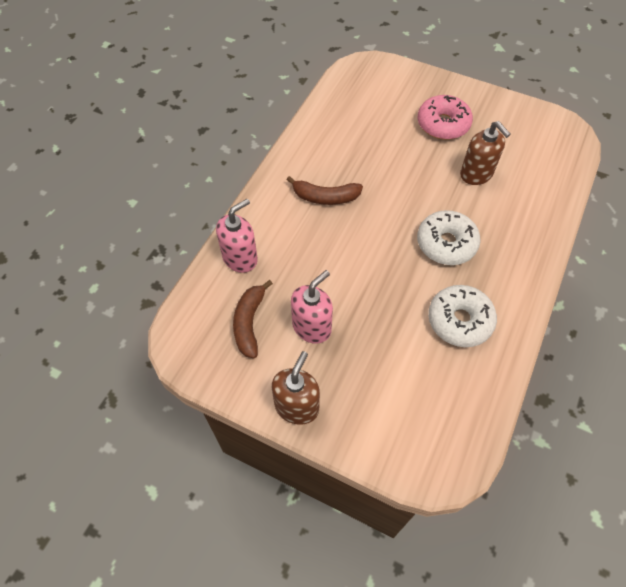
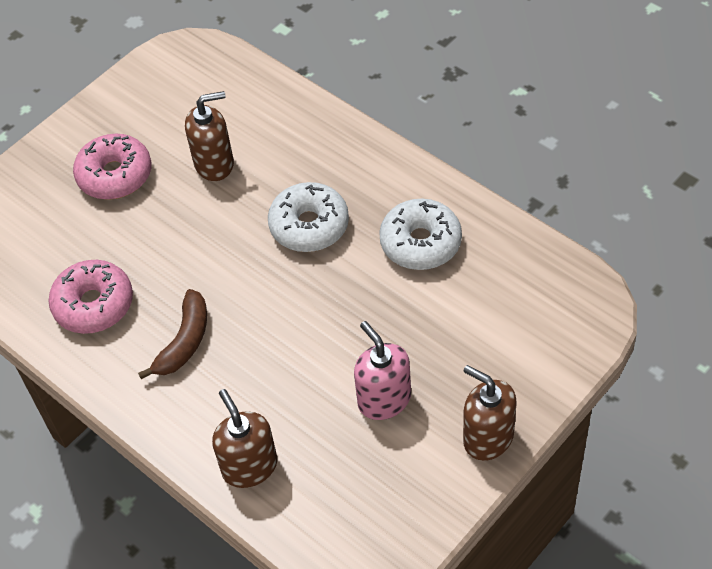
camera: 70 degrees left, 5 degrees down
(240, 258) = (249, 466): pink soap dispenser -> brown soap dispenser
(249, 323) = (356, 471): brown banana -> none
(338, 143) = (94, 304): none -> pink donut

